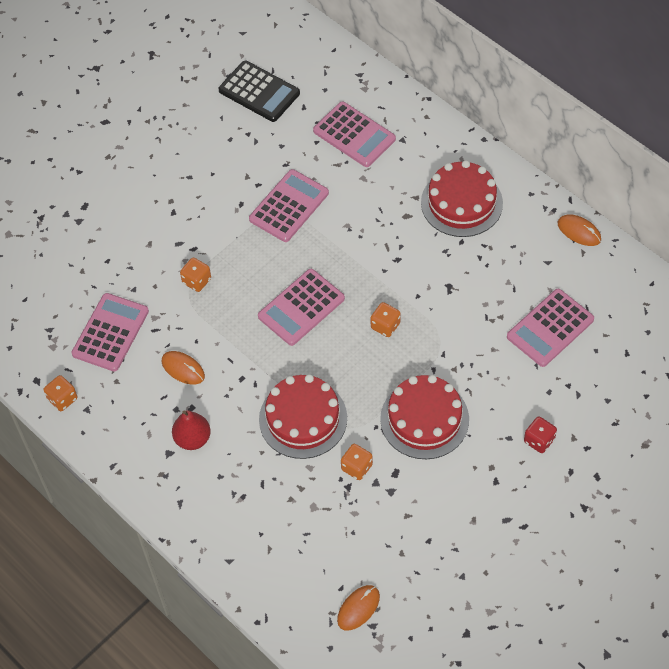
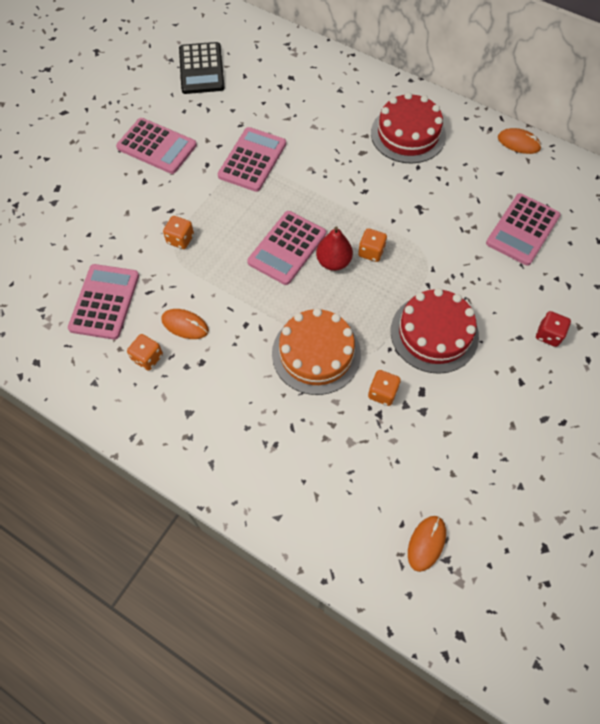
camera: 15 degrees left, 5 degrees up
(62, 399) = (66, 376): orange dice -> orange dice (147, 358)
(192, 439) = (210, 393): red pear -> red pear (333, 262)
(259, 92) = (201, 69): black calculator -> black calculator turned 60 degrees clockwise
(303, 418) = (316, 353): red cake -> orange cake
(354, 135) = (296, 92): pink calculator -> pink calculator (156, 146)

